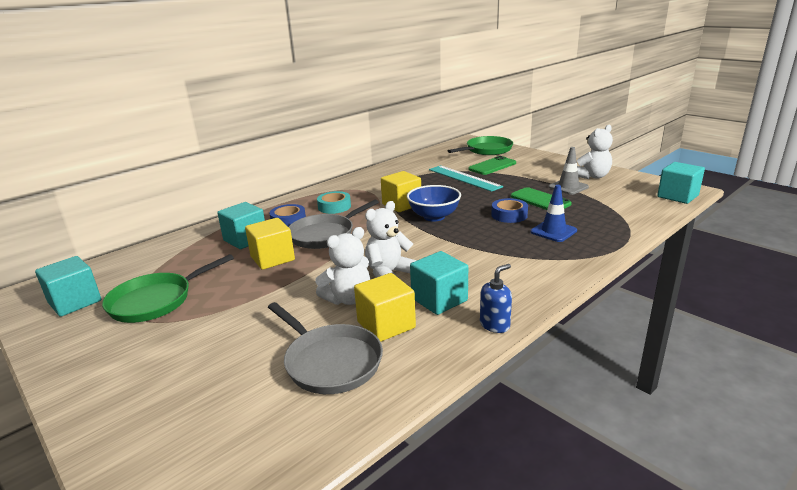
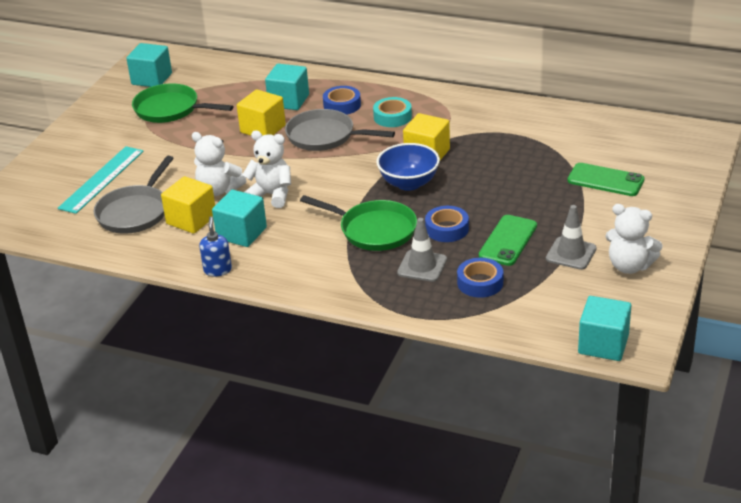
camera: 65 degrees right, 10 degrees up
(464, 178) = (543, 171): turquoise ruler -> turquoise ruler (102, 179)
(486, 150) = (672, 160): green pan -> green pan (373, 230)
(495, 325) = (217, 270): blue soap dispenser -> blue soap dispenser turned 120 degrees counterclockwise
(553, 231) = (422, 266): blue traffic cone -> grey traffic cone
(587, 217) = (480, 283): none -> blue tape

